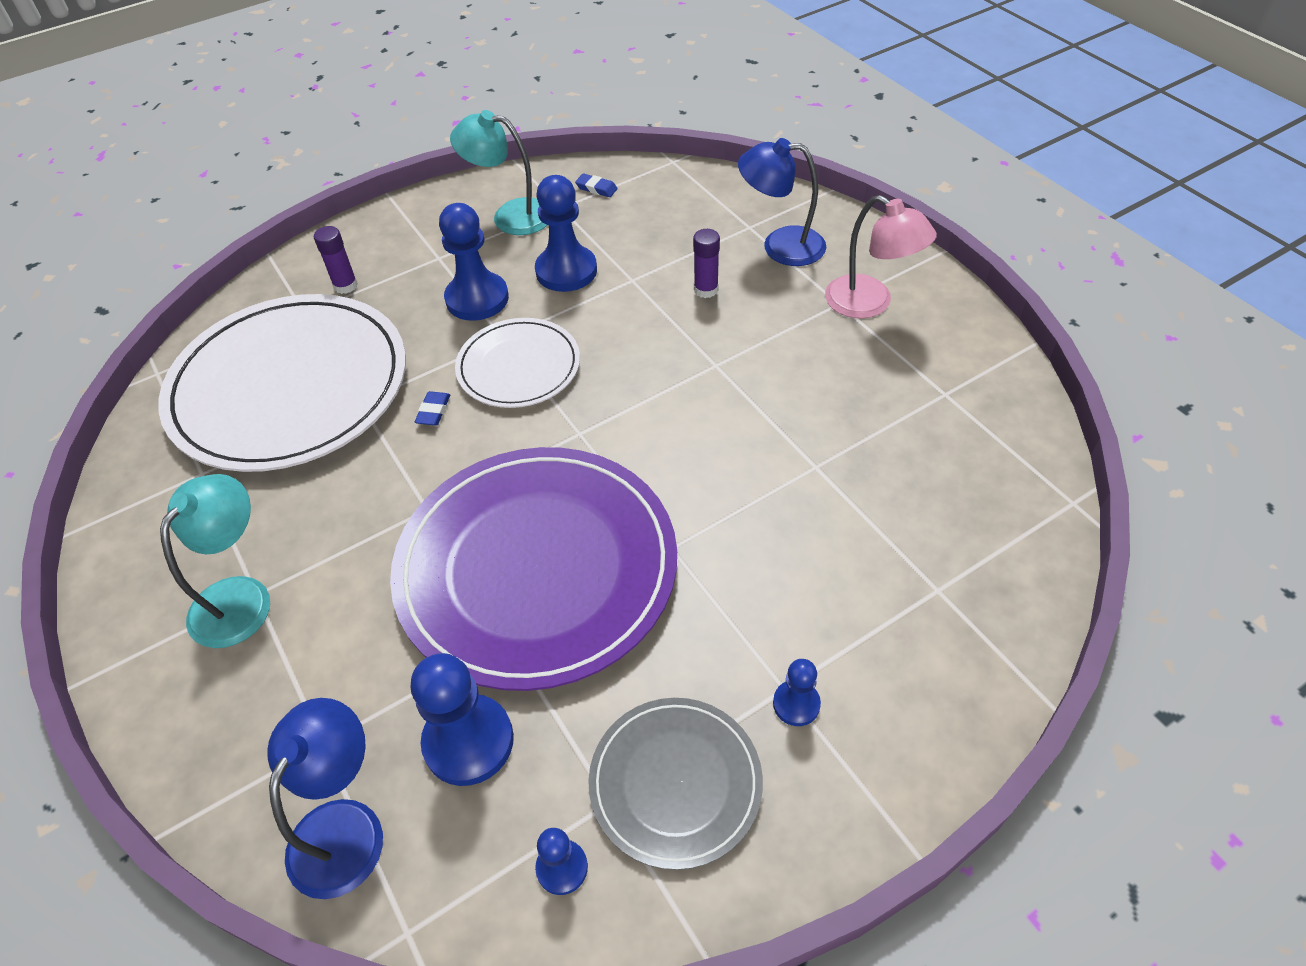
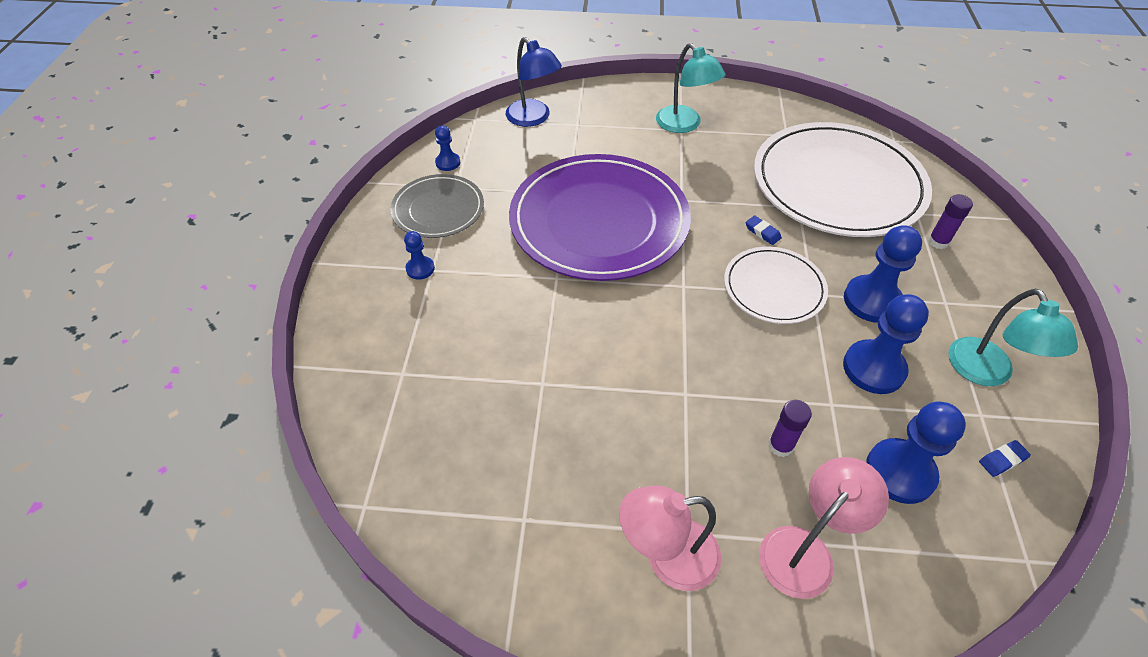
camera: 125 degrees right, 0 degrees up
(468, 741) = (530, 161): blue pawn -> blue pawn (900, 472)
(510, 215) = (986, 373): turquoise lamp -> turquoise lamp turned 120 degrees clockwise
(780, 246) = (805, 550): blue lamp -> pink lamp

